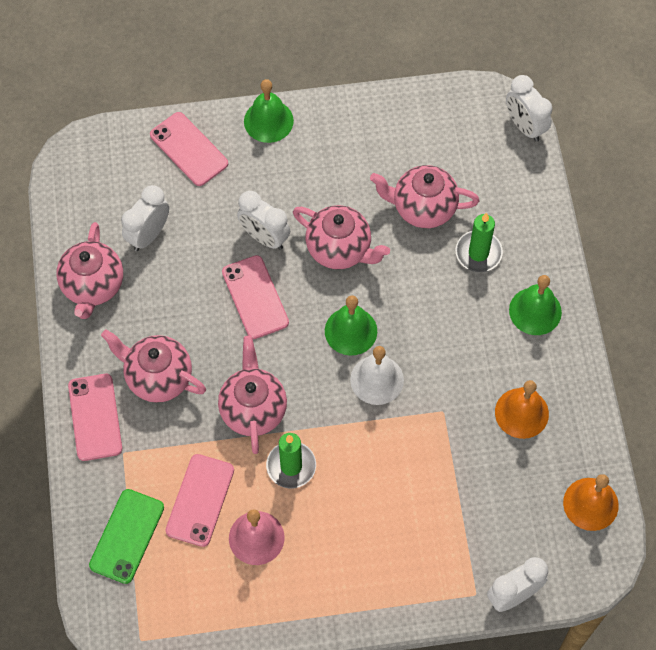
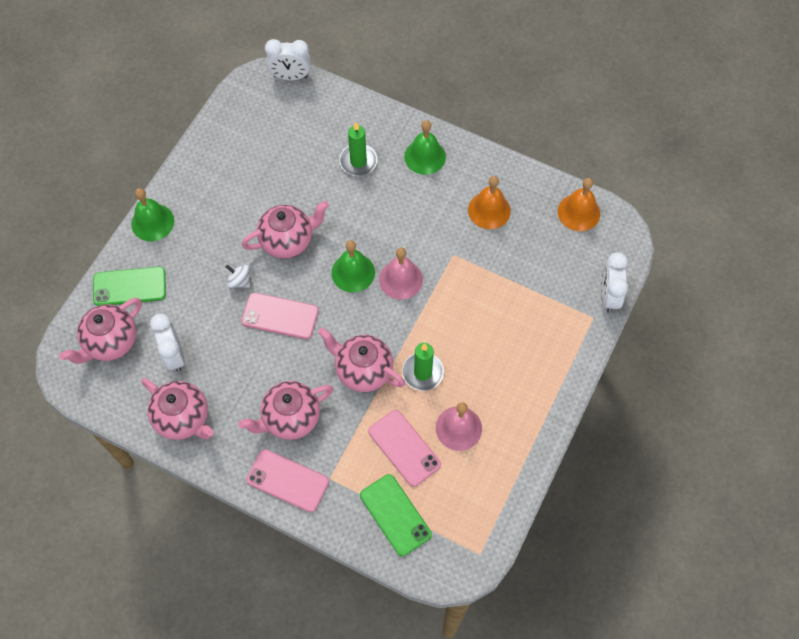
camera: 55 degrees left, 0 degrees up
(188, 149) = (129, 287): pink phone -> green phone
(264, 237) = (239, 281): white clock -> white spinning top
(377, 379) = (401, 279): white bell -> pink bell
(423, 208) = (299, 172): pink teapot -> pink teapot (110, 342)

